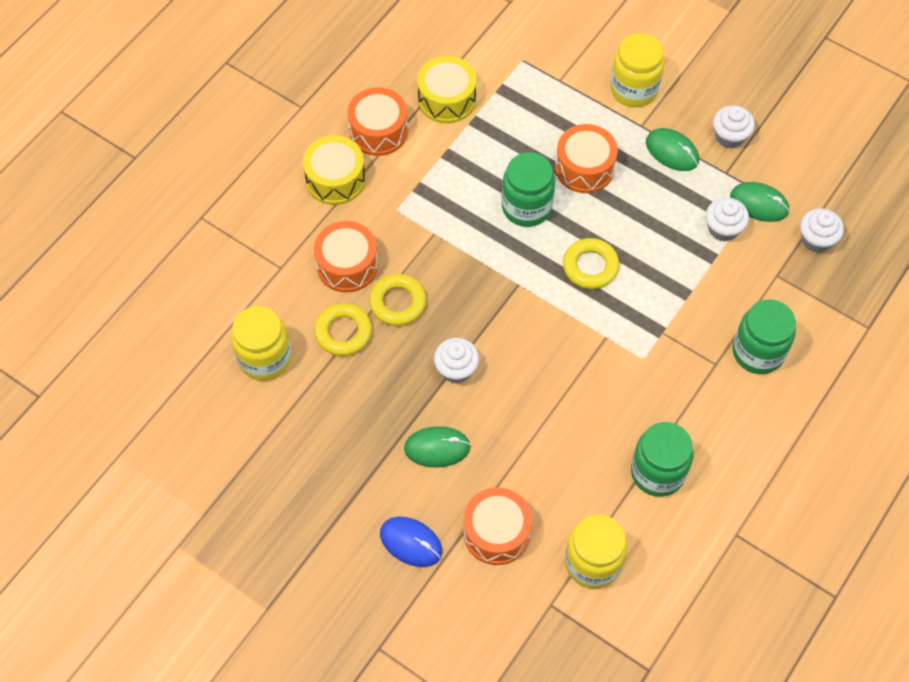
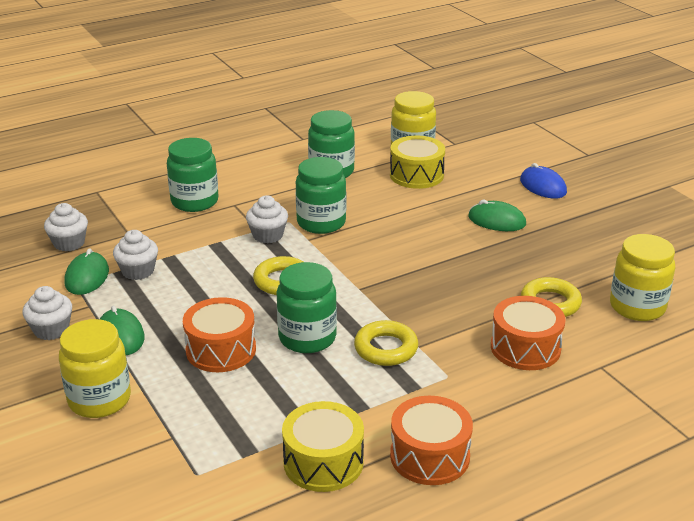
camera: 155 degrees left, 30 degrees down
(335, 179) = (507, 424): yellow drum -> yellow drum (416, 175)
(397, 302) = (485, 308): yellow ring -> yellow ring (386, 348)
(456, 369) = (454, 255): white cupcake -> white cupcake (268, 235)
(496, 532) = (473, 176): orange drum -> none
(610, 369) = (321, 223): none -> green jar
(759, 204) = (87, 277): green mouse -> green mouse turned 45 degrees clockwise

